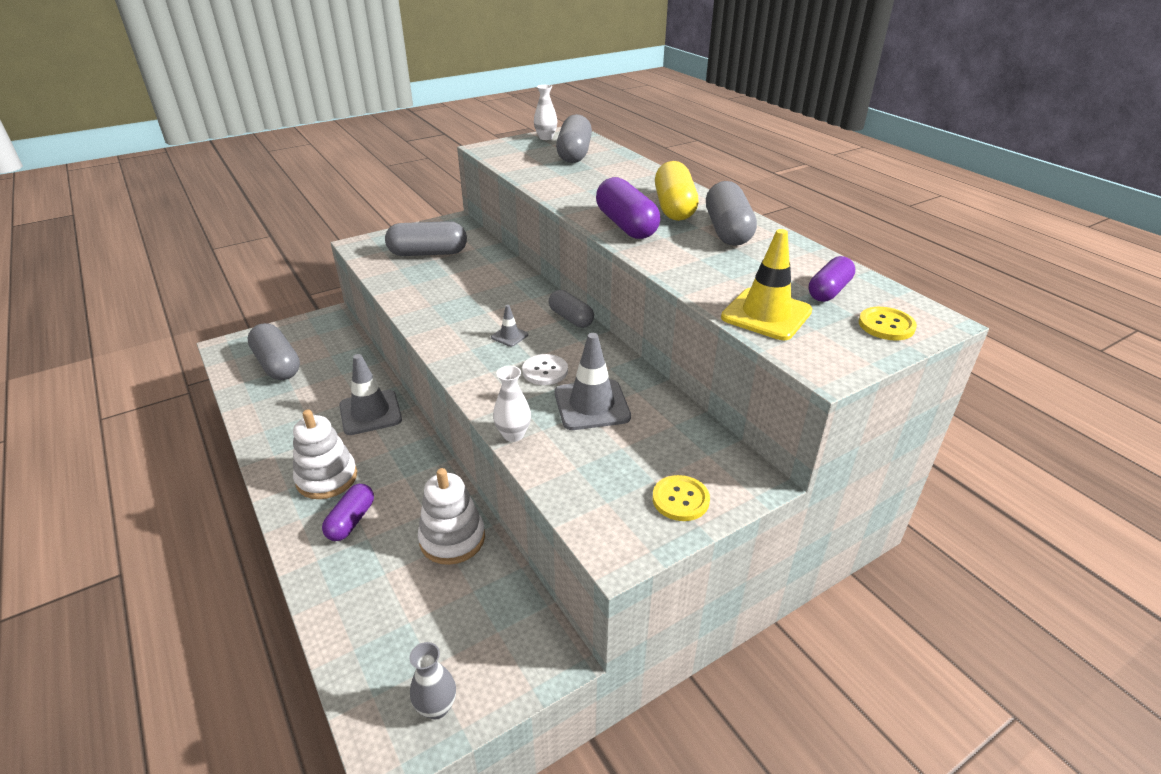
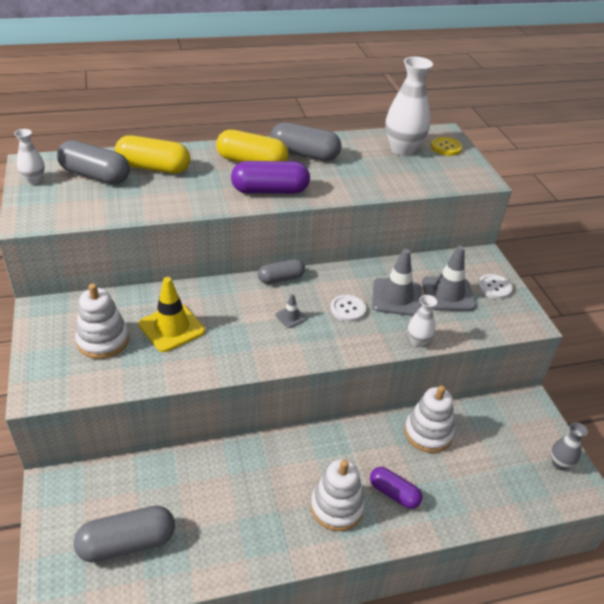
camera: 75 degrees left, 5 degrees up
(370, 413) = (256, 466): grey traffic cone -> grey traffic cone (448, 294)
(428, 253) = (103, 340): grey capsule -> white stacking toy
(612, 170) = (153, 167): none -> yellow capsule
(680, 499) = (494, 287): yellow button -> white button
(766, 314) = (422, 178): yellow traffic cone -> yellow traffic cone (172, 328)
(829, 291) = (403, 149): purple capsule -> white vase

